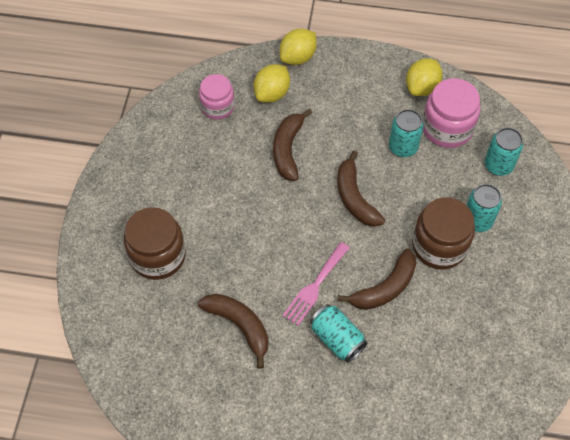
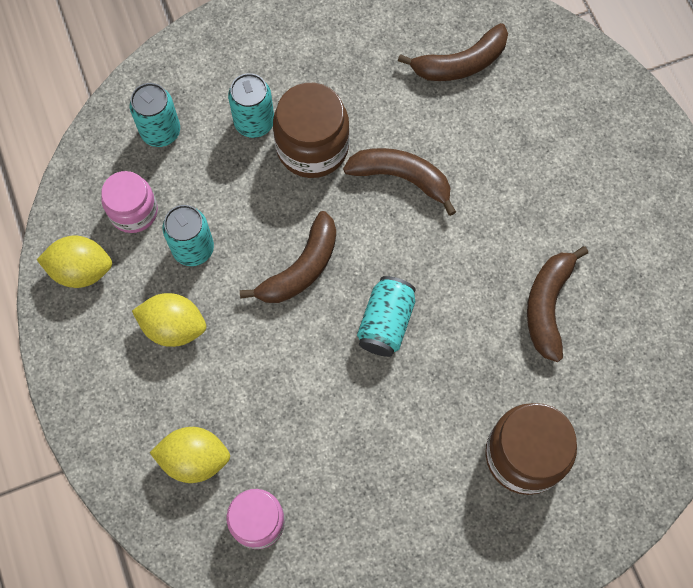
camera: 120 degrees left, 10 degrees up
(287, 149) = (276, 386): brown banana -> brown banana (460, 64)
(298, 57) = (110, 459): yellow lemon -> yellow lemon (174, 327)
(315, 286) = (447, 251): pink fork -> none
(337, 338) = (494, 197): turquoise can -> turquoise can (385, 323)
(447, 128) = (133, 211): pink jar -> pink jar, size x0.66

